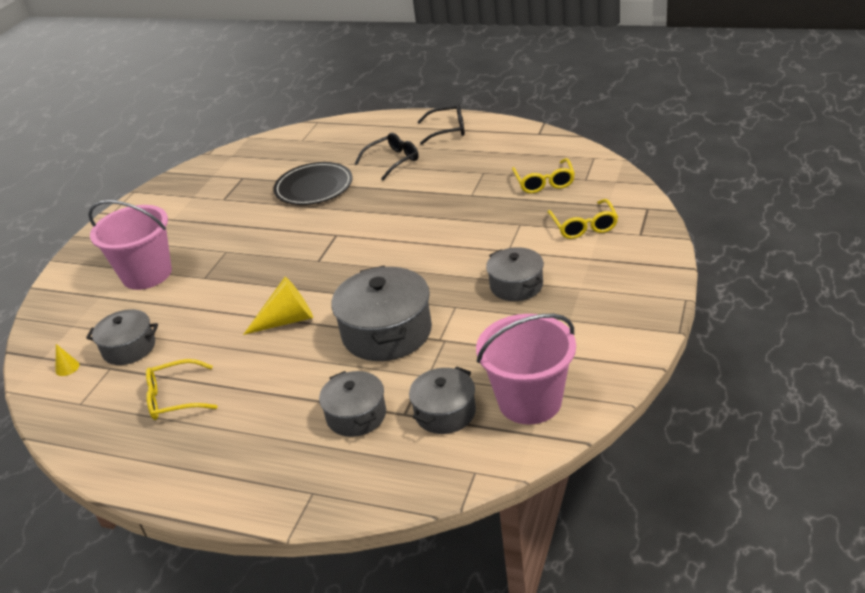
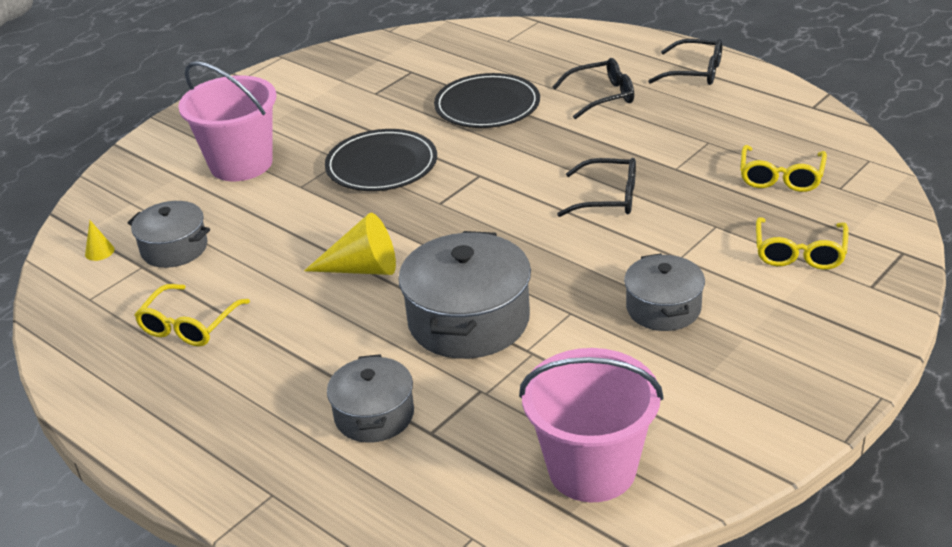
camera: 20 degrees right, 0 degrees up
(175, 398) = (189, 325): yellow glasses -> yellow glasses turned 75 degrees counterclockwise
(258, 246) = (381, 165): none -> black plate
(437, 225) = (608, 198): none -> black glasses
(445, 412) = (480, 448): grey pot -> none

